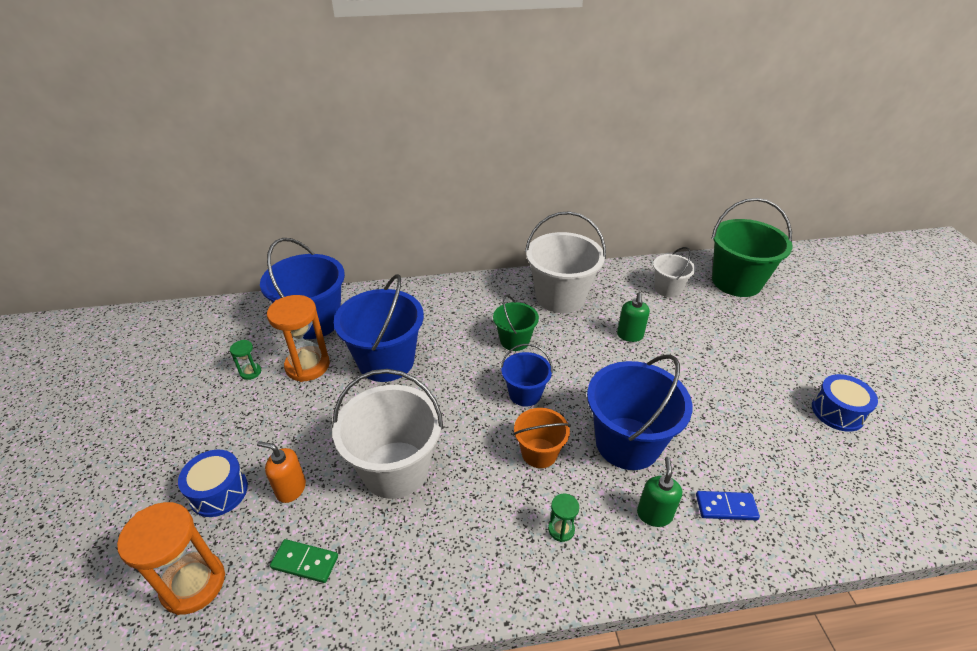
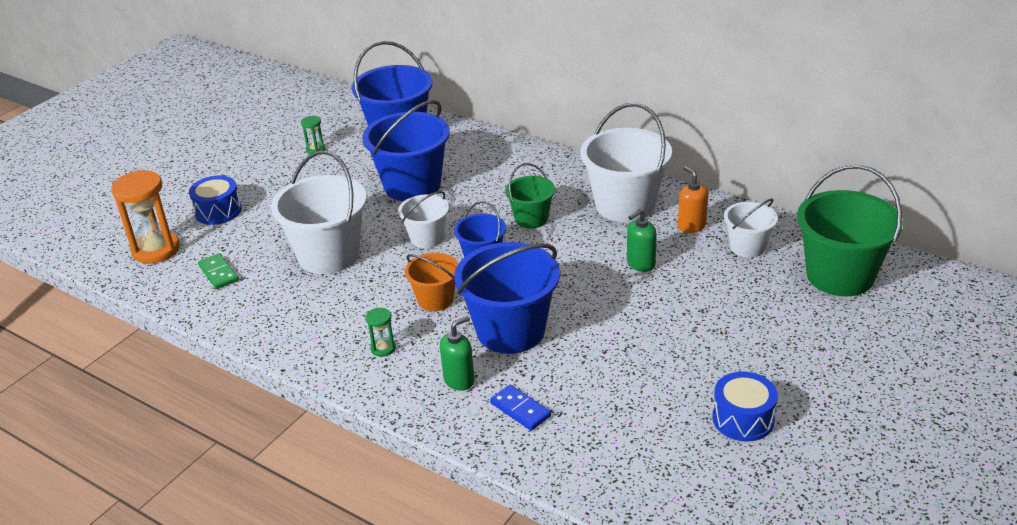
camera: 45 degrees right, 5 degrees down
(291, 489) = (256, 231): orange soap dispenser -> orange soap dispenser (691, 226)
(307, 366) = (356, 163): orange hourglass -> none
(459, 401) = (427, 238): none -> white bucket

